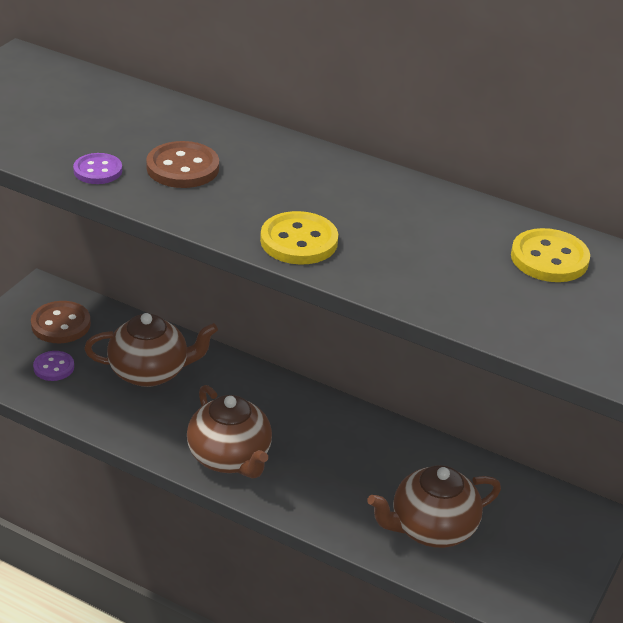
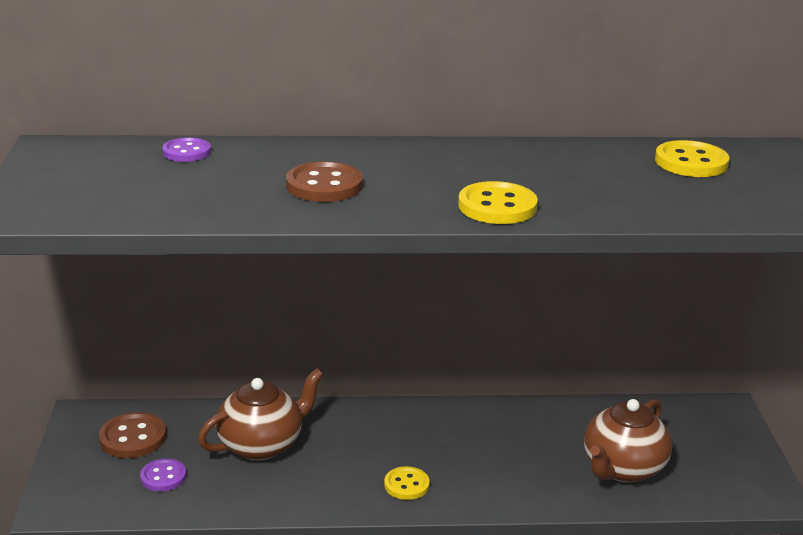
camera: 30 degrees left, 10 degrees down
(98, 171) = (250, 208): purple button -> purple button (187, 152)
(230, 458) = (406, 485): brown teapot -> yellow button

